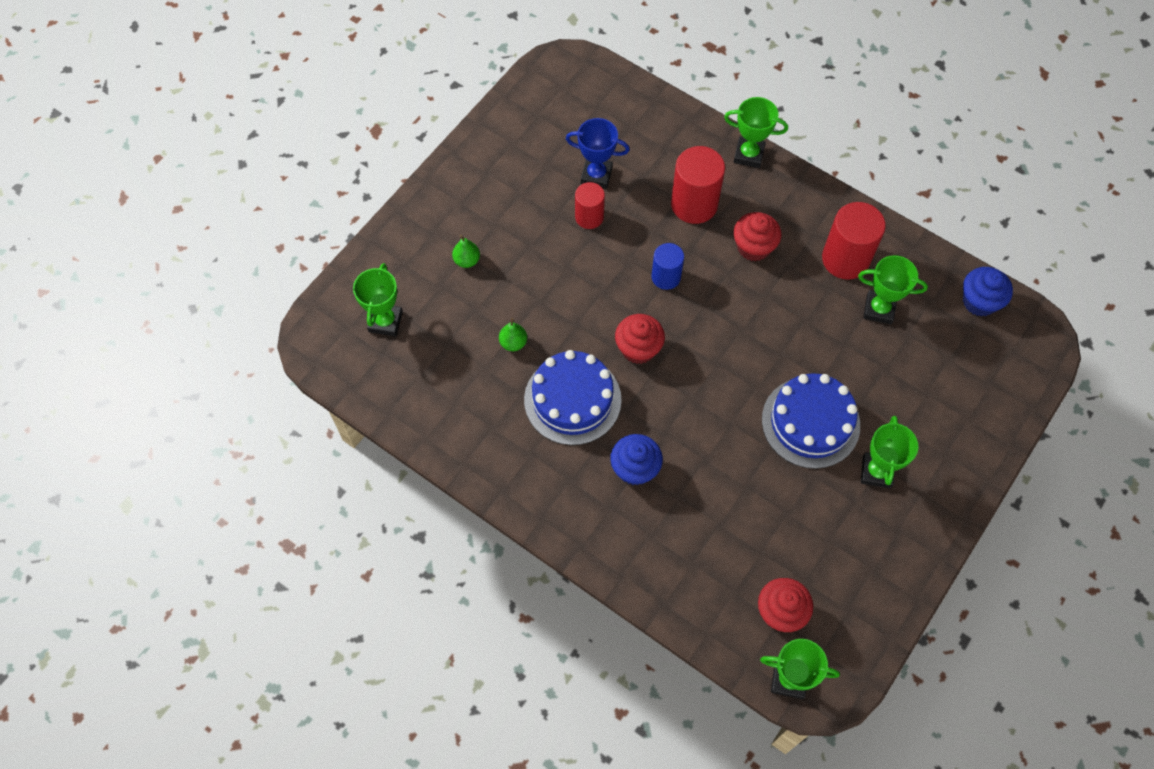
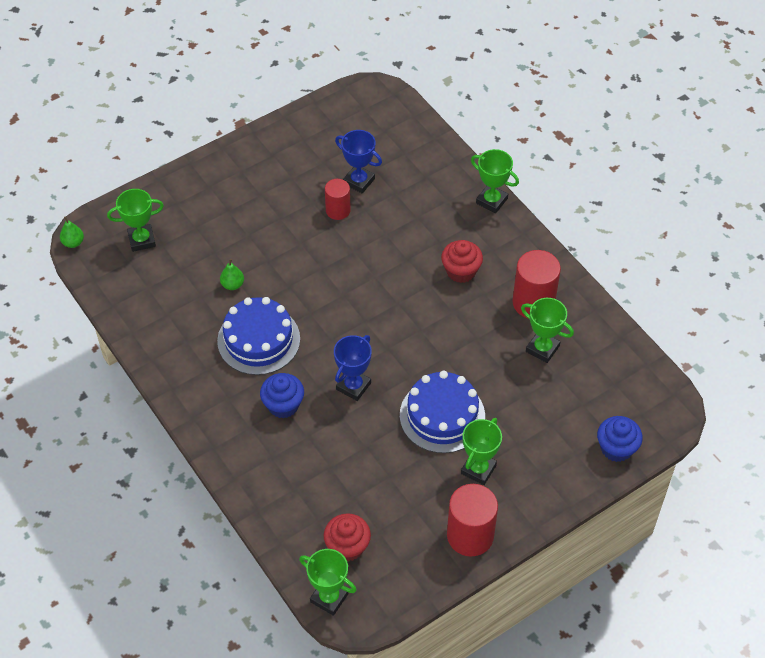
camera: 20 degrees right, 10 degrees down
(385, 322) = (142, 240): green trophy -> green trophy turned 45 degrees clockwise
(467, 260) = (225, 214): green pear -> green pear (73, 243)
(638, 348) = (329, 318): red cupcake -> none
(666, 277) = (378, 272): blue cylinder -> none
(694, 204) = (427, 225): red cylinder -> red cylinder (470, 535)
(701, 420) = (353, 386): none -> blue trophy
(979, 301) = (631, 368): blue cupcake -> blue cupcake (616, 448)

